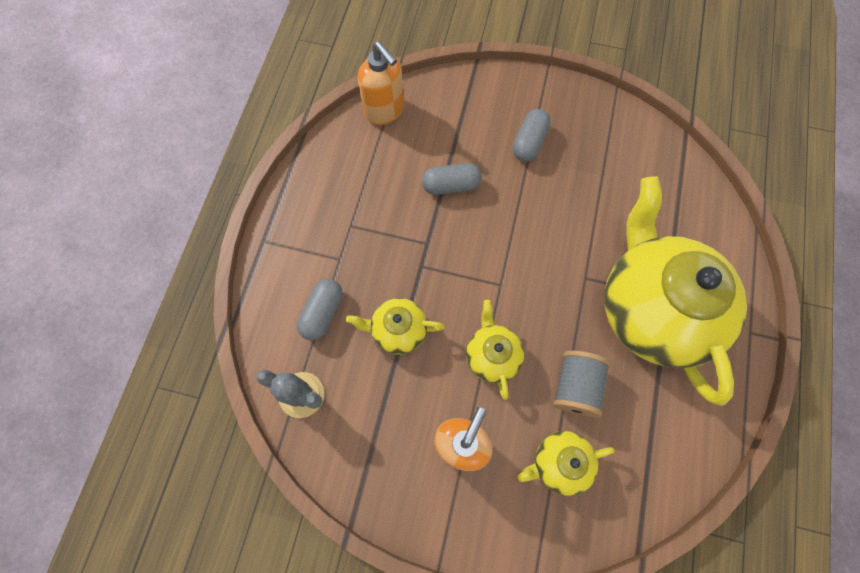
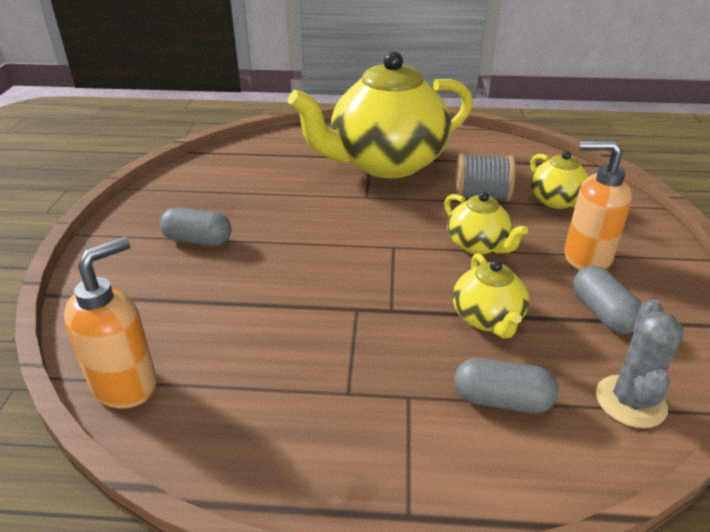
camera: 100 degrees left, 35 degrees down
(451, 185) = (265, 297): grey capsule -> grey capsule (602, 313)
(492, 355) = (478, 245): yellow teapot -> yellow teapot turned 105 degrees counterclockwise

